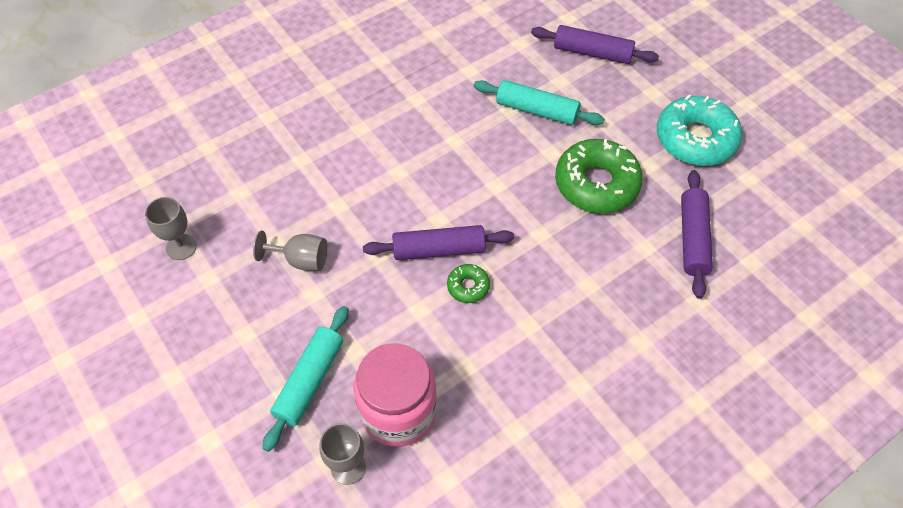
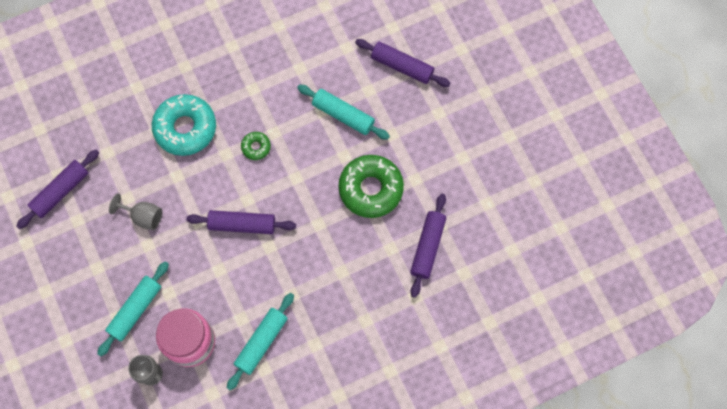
camera: 10 degrees right, 15 degrees up
(181, 247) = (60, 191): grey goblet -> purple rolling pin
(468, 286) = (256, 258): green donut -> green donut (256, 147)
(503, 395) = (261, 342): none -> turquoise rolling pin
(695, 139) = (458, 162): turquoise donut -> turquoise donut (185, 128)

